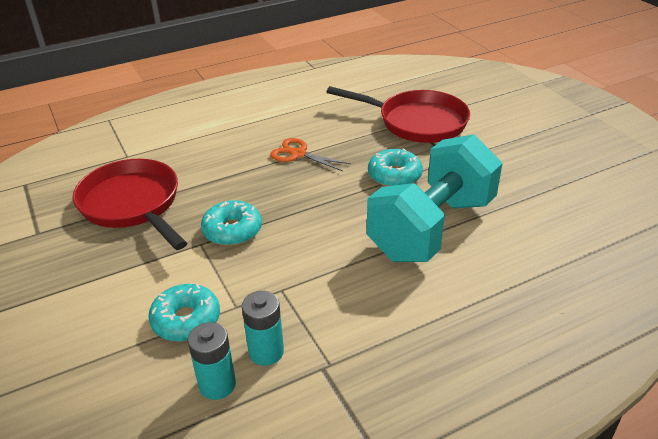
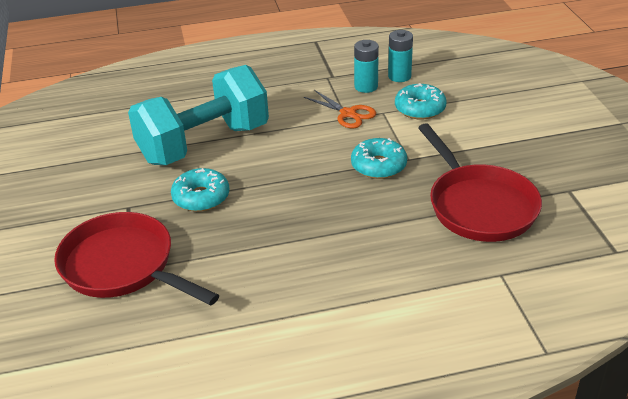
camera: 165 degrees left, 0 degrees up
(298, 154) = (289, 241): orange scissors -> orange scissors (348, 114)

